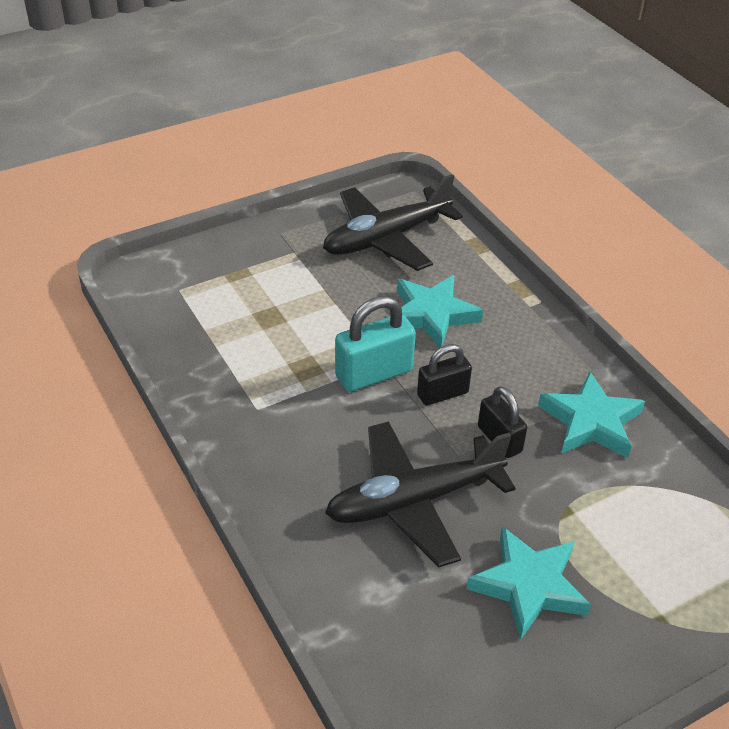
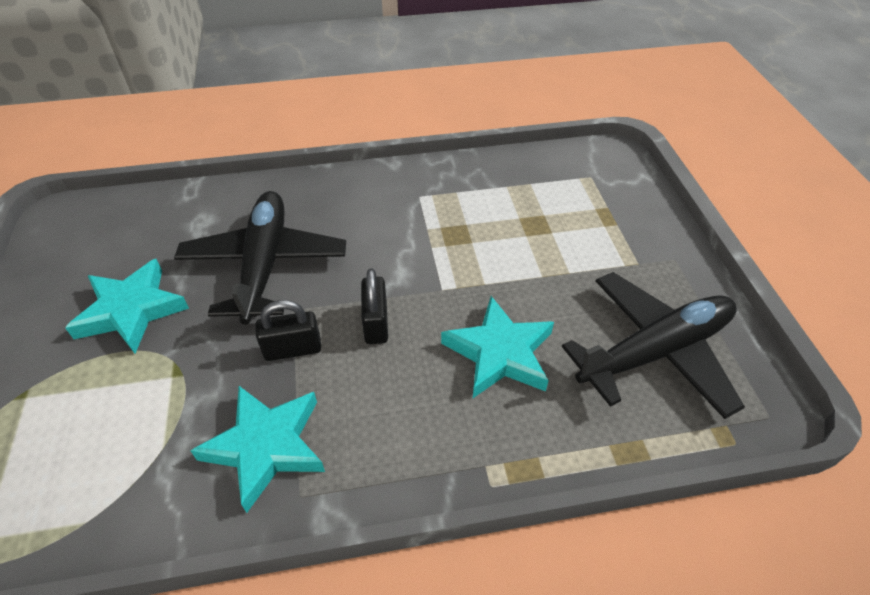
camera: 110 degrees right, 5 degrees up
(374, 373) = (428, 279): turquoise padlock -> none
(386, 238) = (655, 351): black plane -> black plane turned 75 degrees clockwise

